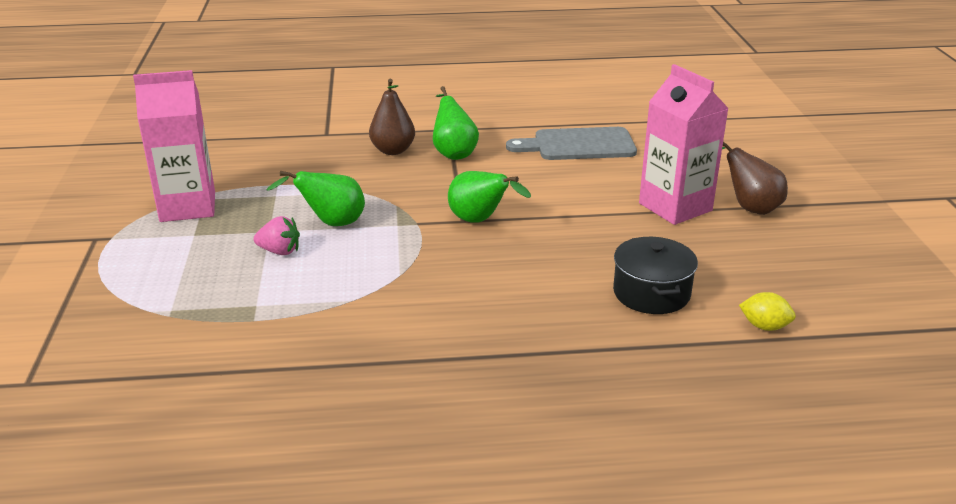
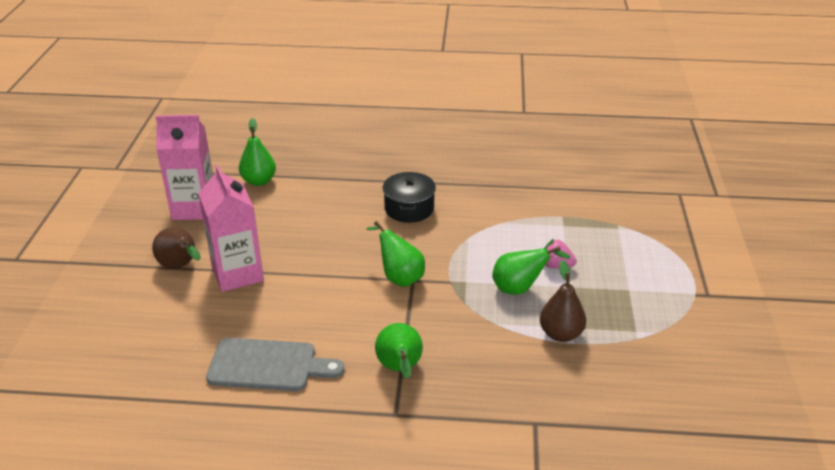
camera: 170 degrees left, 5 degrees up
(188, 207) = (647, 322): pink carton -> pink carton (194, 208)
(393, 150) = (462, 381): brown pear -> brown pear (560, 334)
(651, 293) = (308, 207): black pot -> black pot (409, 208)
(764, 326) = (259, 181): yellow lemon -> green pear

